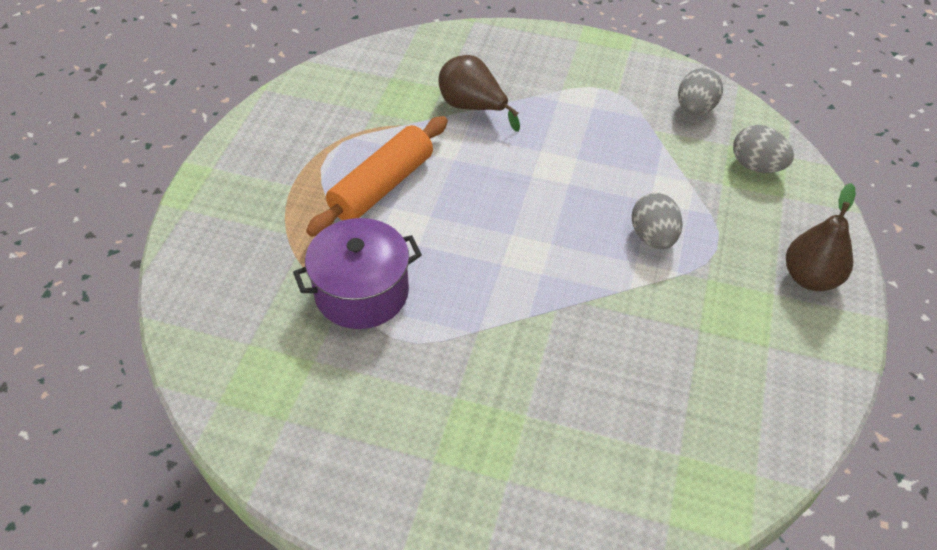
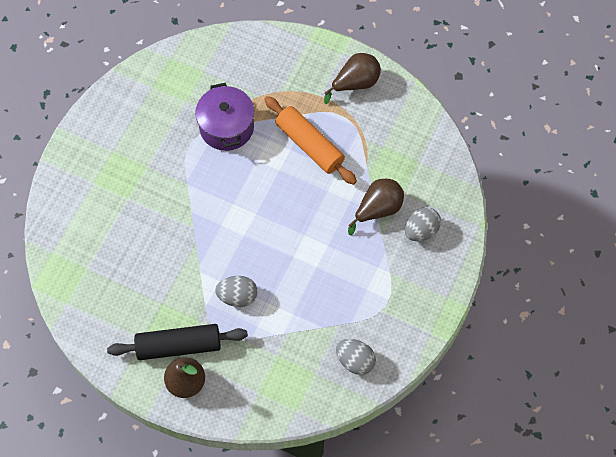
camera: 100 degrees right, 15 degrees up
(269, 148) = (355, 83): none -> brown pear
(756, 166) = (289, 384): grey egg -> grey egg (421, 230)
(759, 296) = (179, 345): none -> black rolling pin

